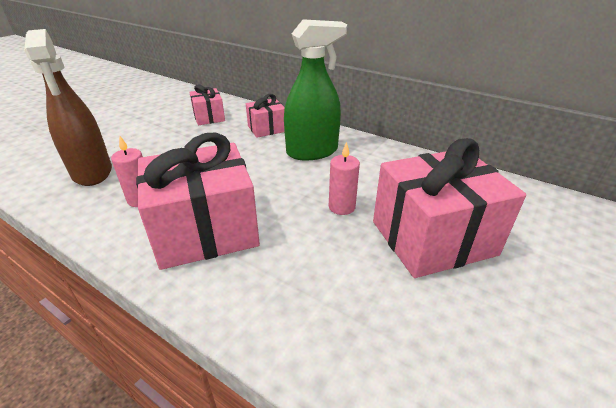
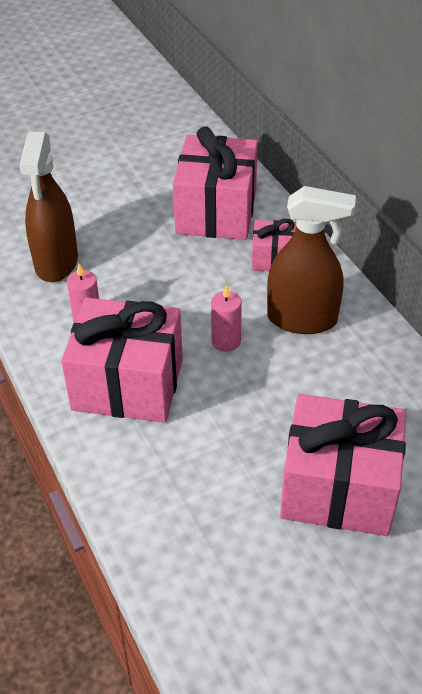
camera: 30 degrees right, 10 degrees up
(209, 117) = (216, 211): pink gift -> pink gift, size x1.96
(312, 152) = (302, 319): green spray bottle -> brown spray bottle
(341, 207) = (276, 411): pink candle -> pink candle (226, 341)

